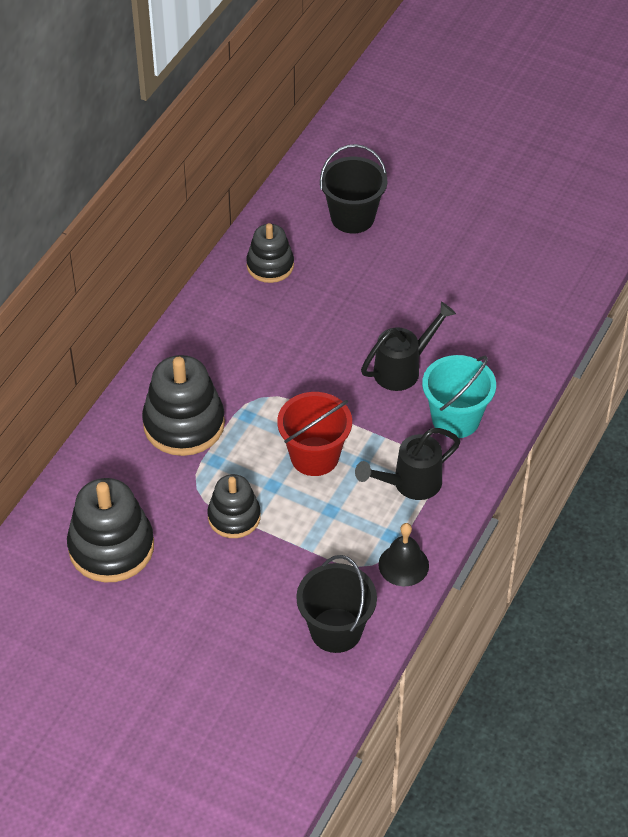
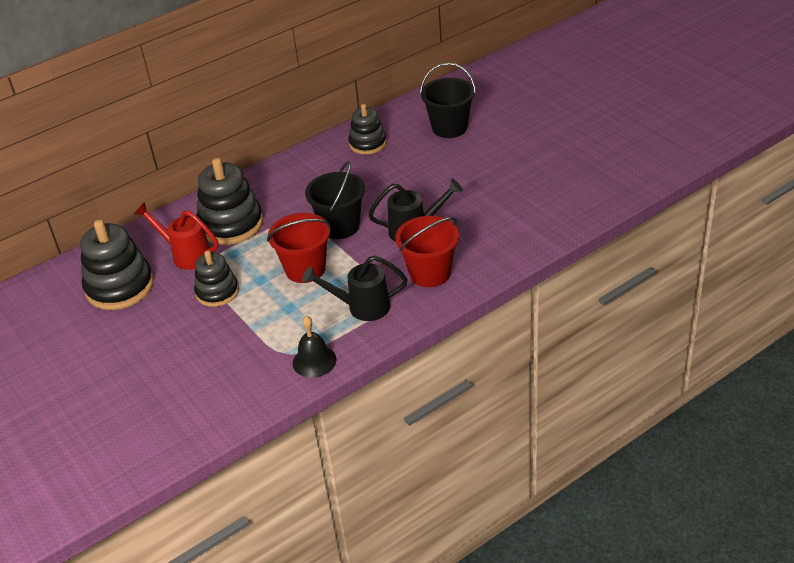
camera: 30 degrees right, 10 degrees down
(159, 480) = (186, 254): none -> red watering can
(336, 630) = (228, 390): black bucket -> black bucket (340, 226)
(455, 419) = (430, 273): turquoise bucket -> red bucket

